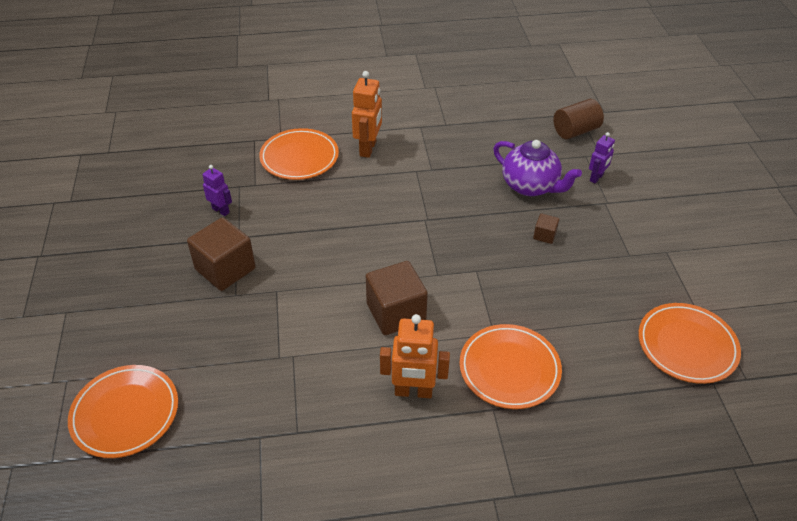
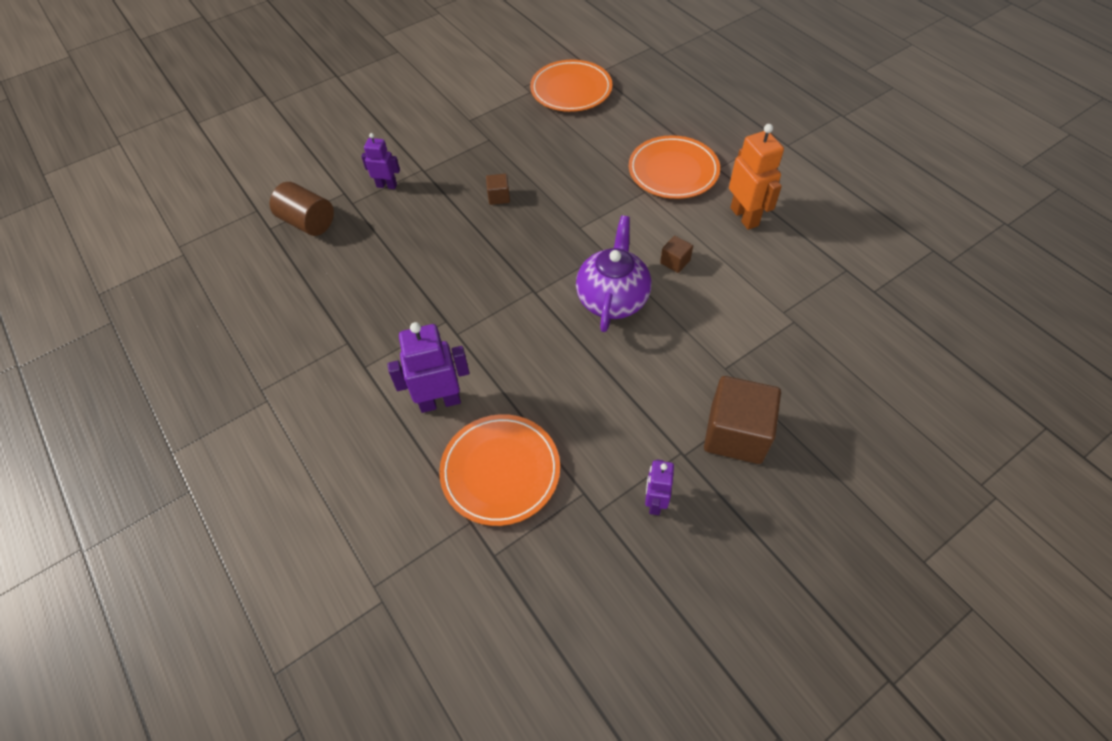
camera: 115 degrees left, 10 degrees up
(125, 413) = (955, 403): orange plate -> none
(368, 148) = (440, 401): orange robot -> purple robot
(396, 313) = (675, 262): brown cube -> brown cube, size x0.46
(530, 186) = (428, 228): purple teapot -> purple teapot (612, 299)

